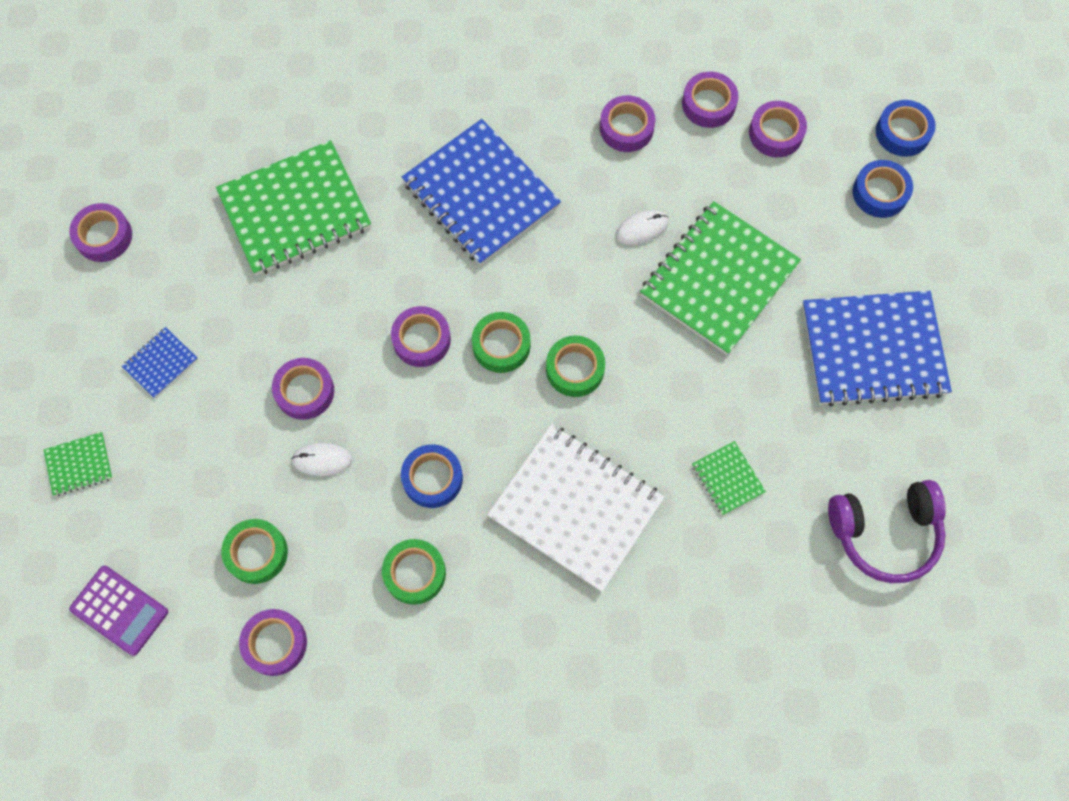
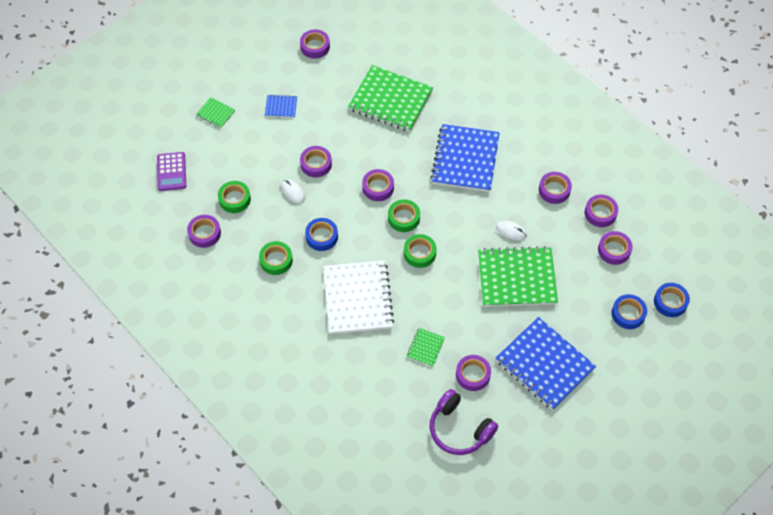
camera: 50 degrees right, 10 degrees down
(817, 450) = (473, 374): none -> purple tape

